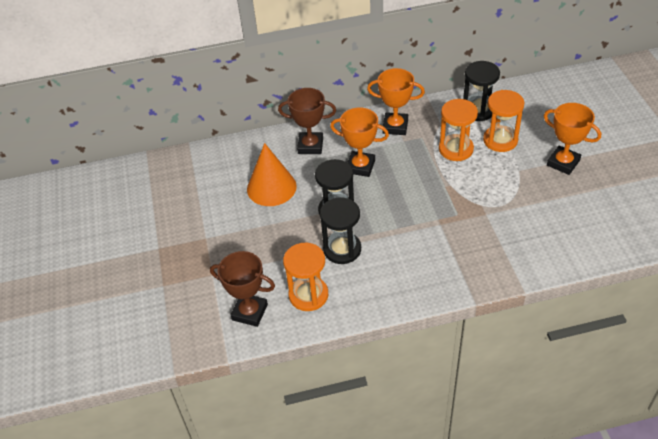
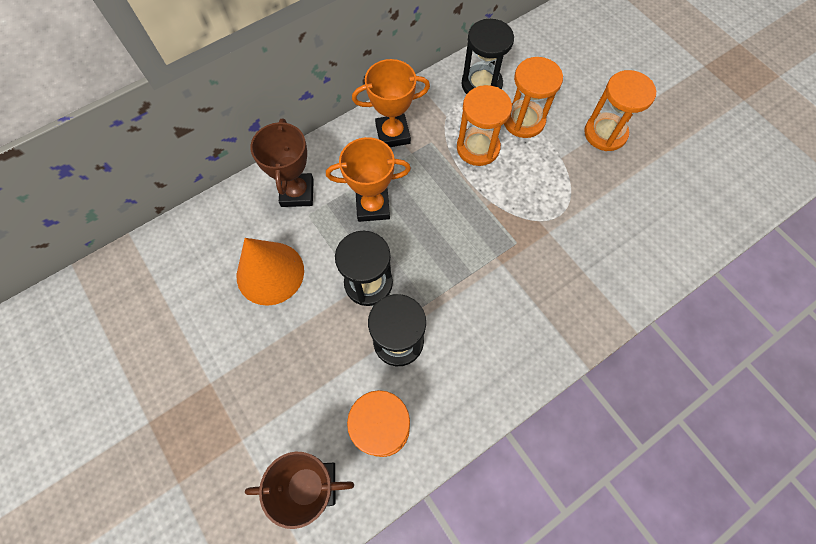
camera: 25 degrees left, 20 degrees up
(310, 146) = (297, 193): brown trophy -> brown trophy turned 75 degrees counterclockwise
(563, 163) = (605, 133): orange trophy -> orange hourglass

